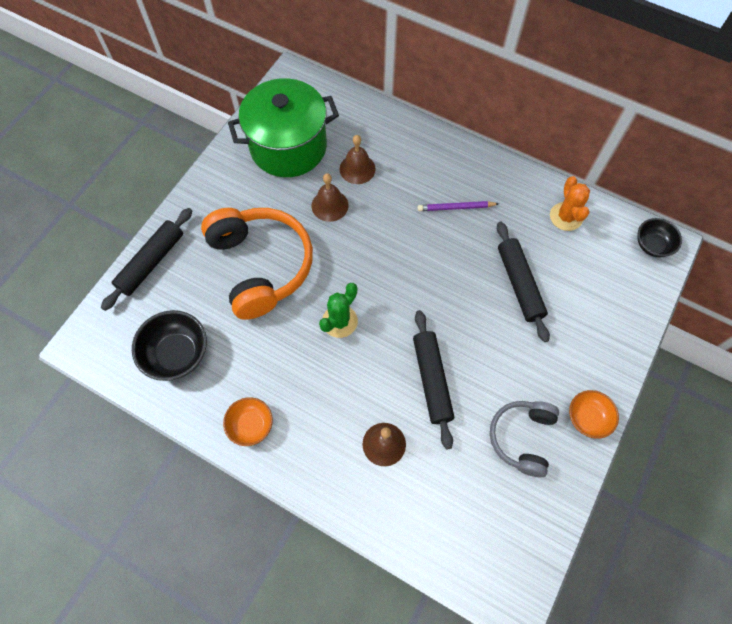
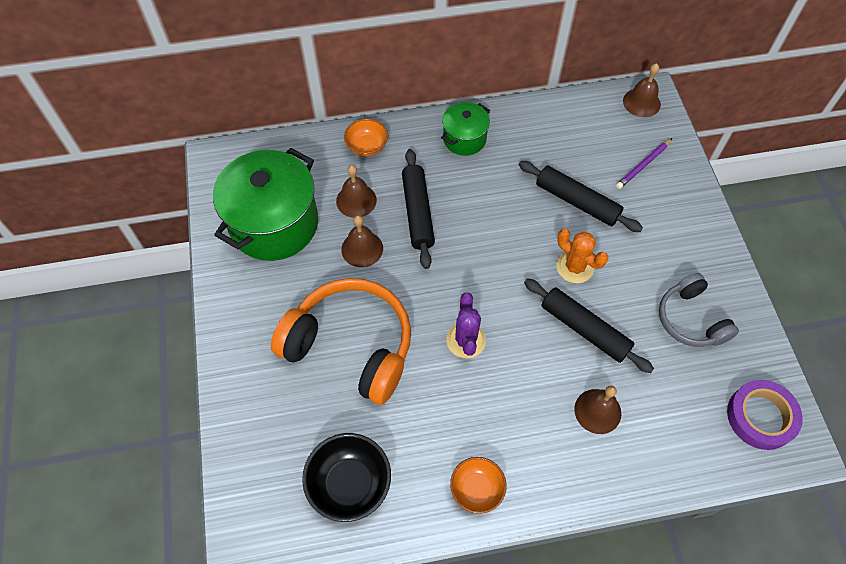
camera: 40 degrees left, 5 degrees down
(151, 262) = (241, 422): black rolling pin -> black rolling pin (417, 212)
(339, 321) = (466, 340): green cactus -> purple cactus
(455, 207) = (470, 175): purple pencil -> purple pencil (642, 165)
(477, 177) = (464, 139): none -> green pot
(504, 552) = (761, 417): none -> purple tape
(566, 217) = (561, 123): orange cactus -> orange cactus (575, 267)
(587, 418) = (720, 267): orange bowl -> orange bowl (367, 147)
(652, 245) = (641, 102): black bowl -> brown bell

